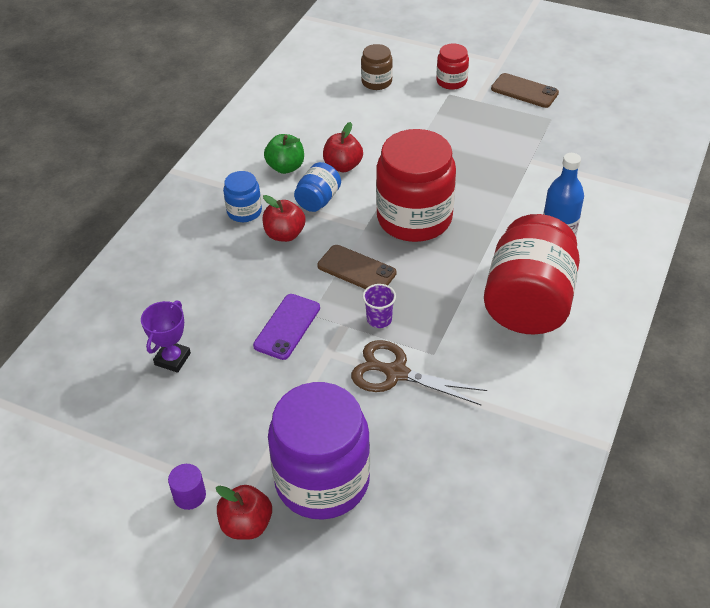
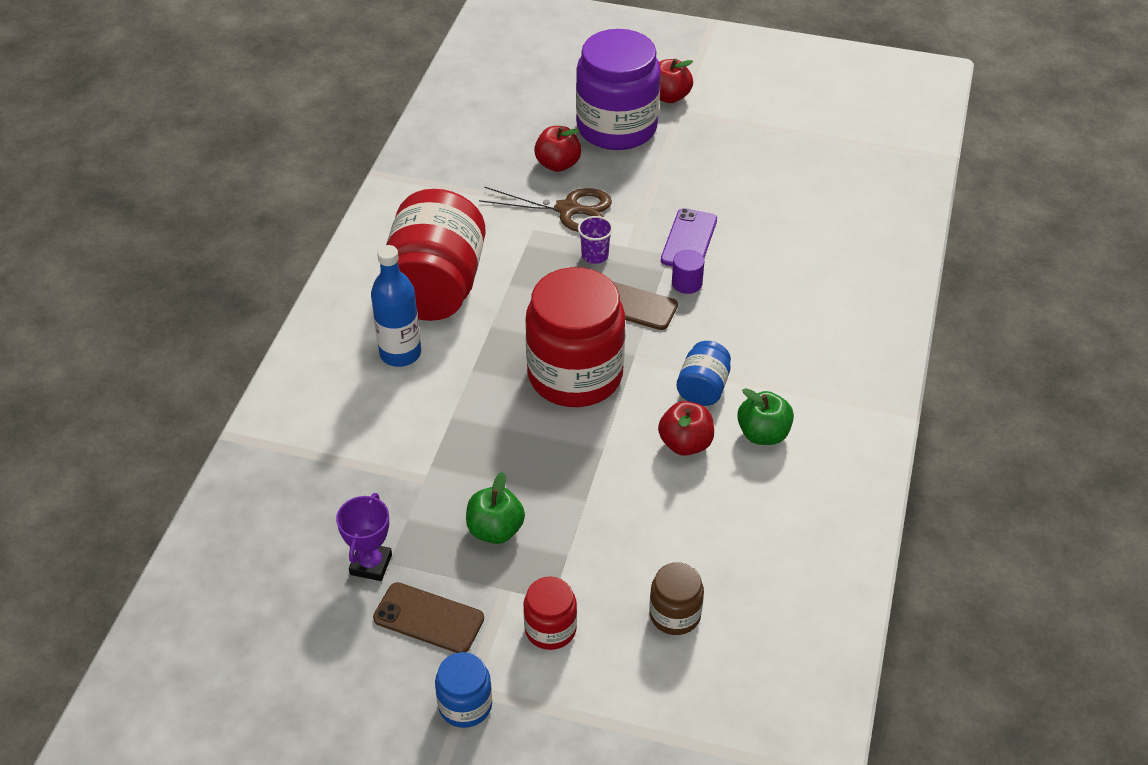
camera: 170 degrees right, 0 degrees up
(172, 359) = (791, 201): purple trophy -> purple trophy (371, 564)
(189, 495) = (723, 109): purple cylinder -> purple cylinder (687, 283)
(244, 211) = (790, 363): blue jar -> blue jar (465, 705)
(284, 234) = (728, 339): red apple -> red apple (558, 164)
(482, 129) = (495, 530): none -> green apple

